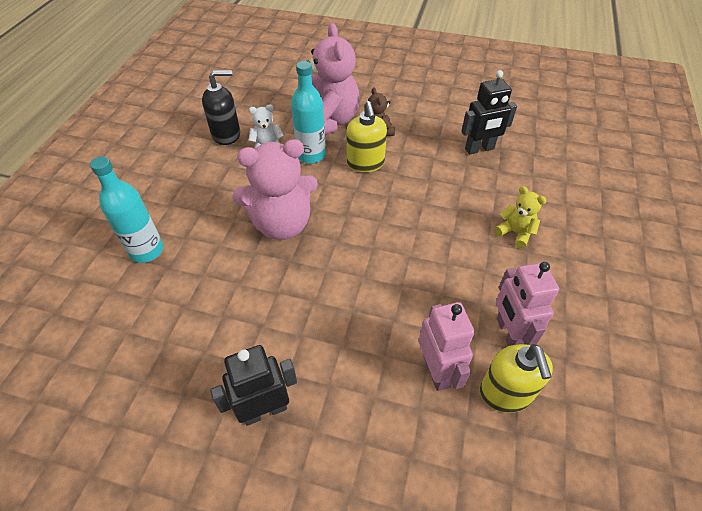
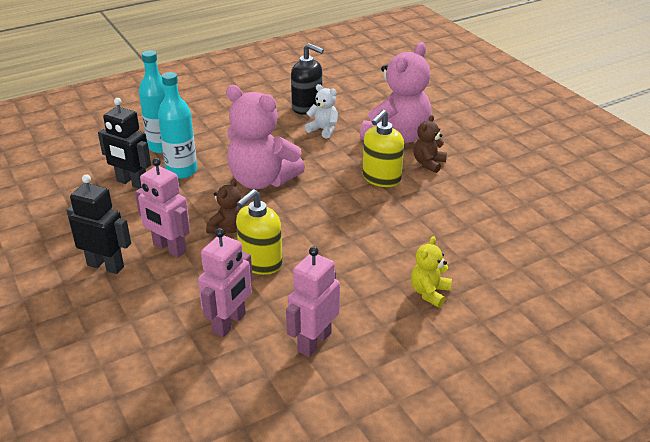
camera: 45 degrees right, 15 degrees down
(296, 345) = (169, 248): none -> pink robot
(311, 155) = (347, 151): turquoise bottle -> turquoise bottle (182, 171)
(317, 288) = (228, 229): none -> brown teddy bear
(479, 149) = (499, 222): black robot -> black robot (132, 183)
(505, 393) = (253, 369): yellow soap dispenser -> yellow soap dispenser (260, 263)
(515, 233) = (429, 292): yellow teddy bear -> yellow teddy bear turned 150 degrees counterclockwise

